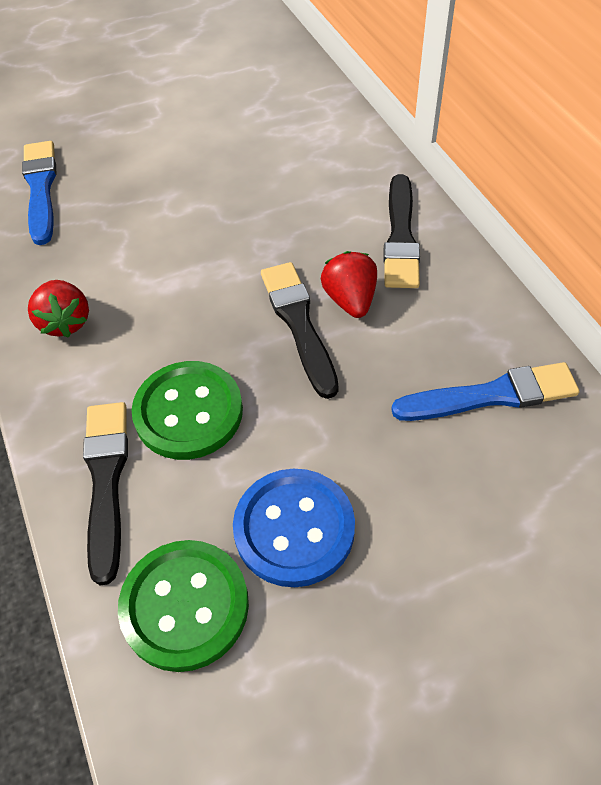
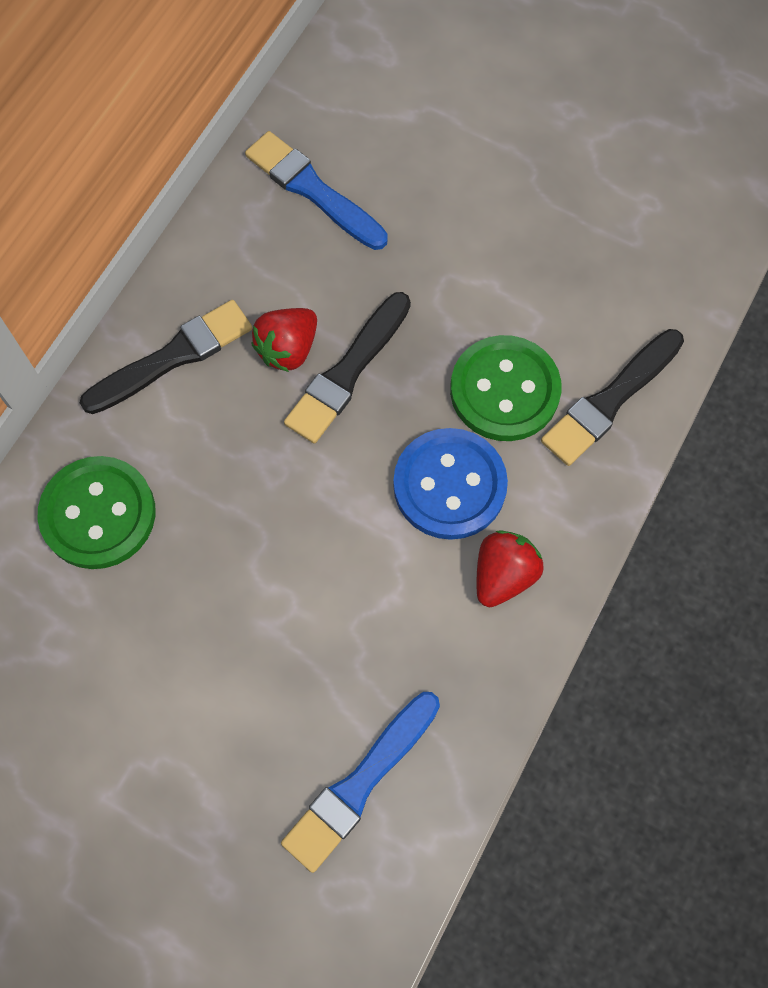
camera: 130 degrees left, 15 degrees up
(185, 606) = (644, 275): green button -> green button (98, 514)
(294, 529) = (534, 248): blue button -> blue button (449, 485)

